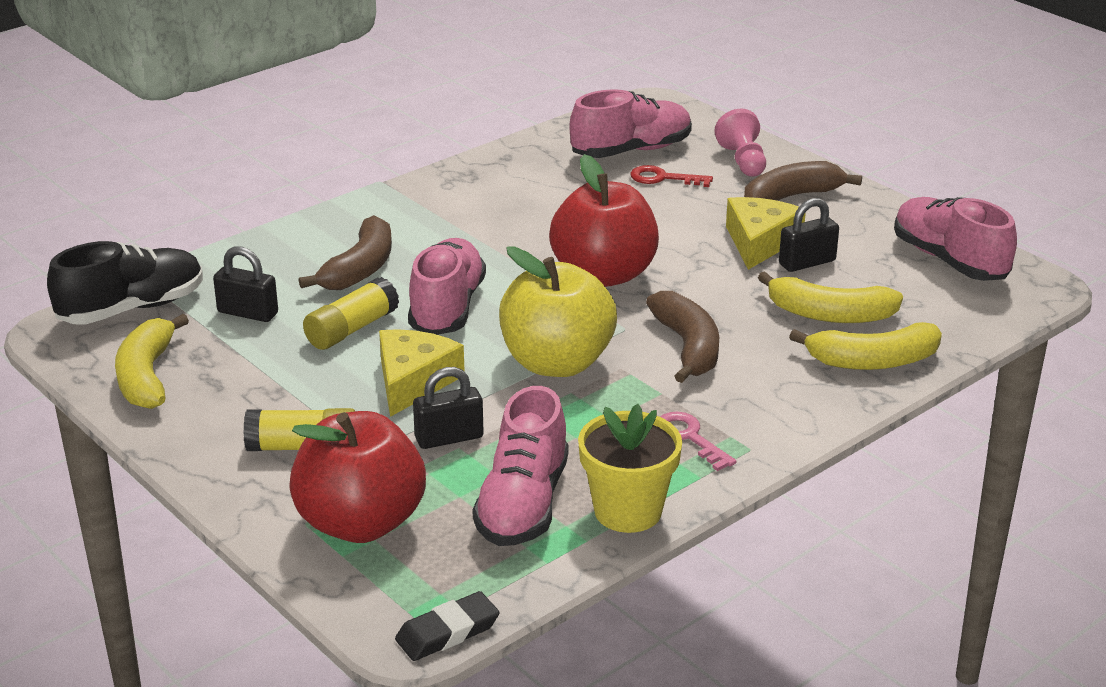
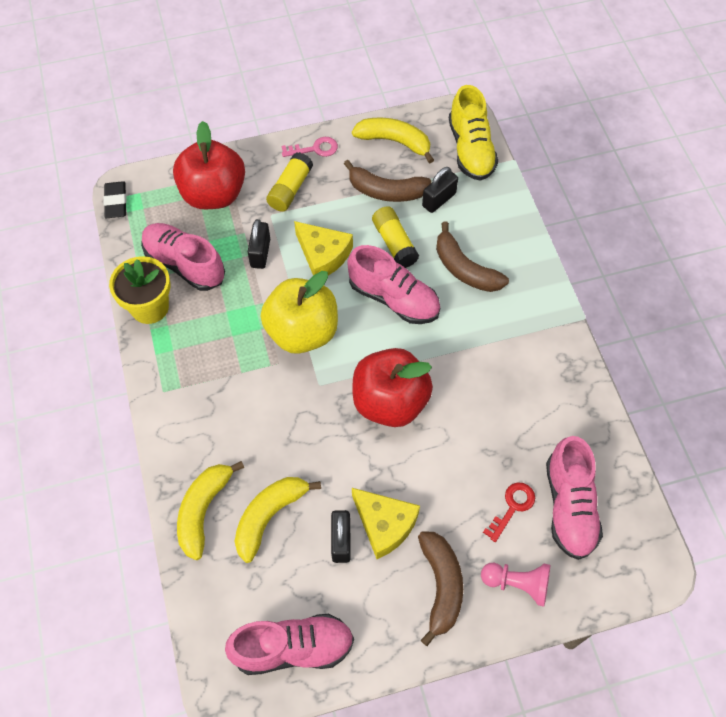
camera: 115 degrees right, 30 degrees up
(132, 309) = (470, 149): black shoe -> yellow shoe
(688, 347) = (279, 409): brown banana -> brown banana (386, 191)
(689, 438) = (191, 365): pink key -> pink key (315, 149)

